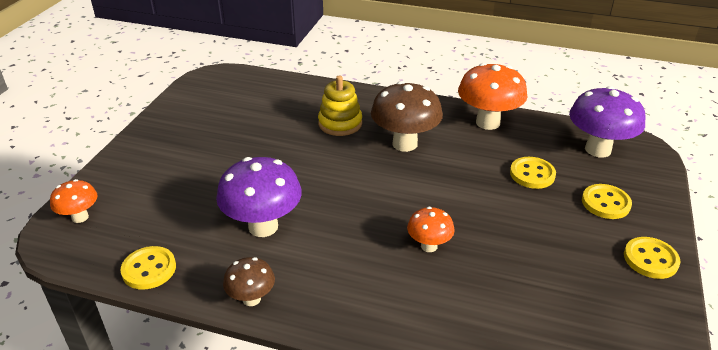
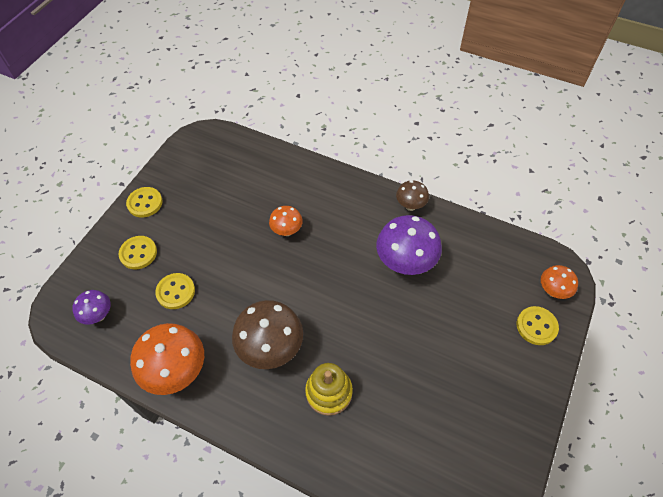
camera: 170 degrees left, 20 degrees up
(149, 269) = (482, 235): yellow button -> yellow button (536, 326)
(598, 149) = (99, 315): purple mushroom -> purple mushroom, size x0.55

